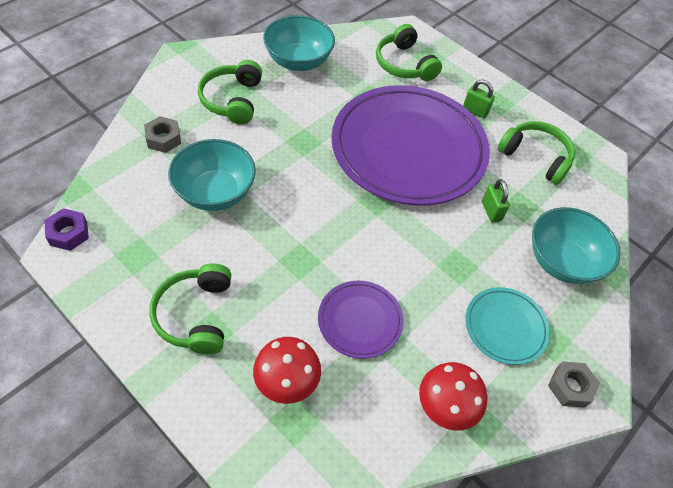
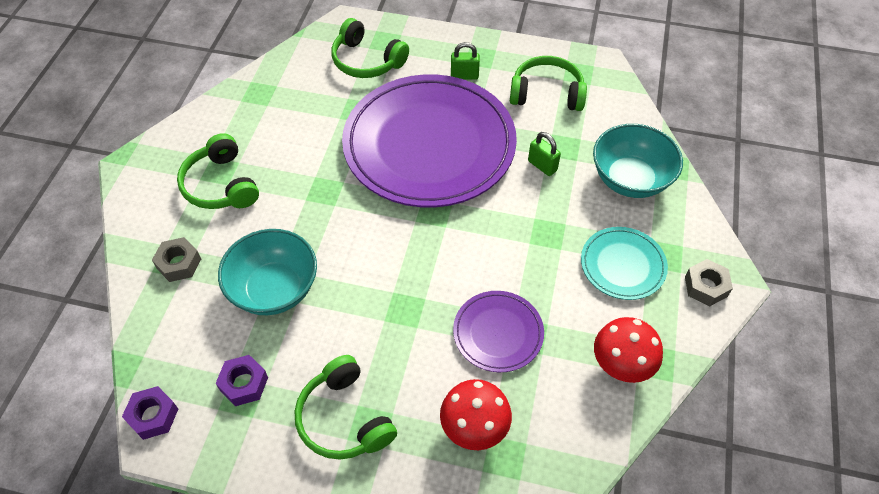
camera: 25 degrees left, 0 degrees up
(144, 247) = (244, 383): none -> purple nut
(298, 61) = (259, 110): turquoise bowl -> none

